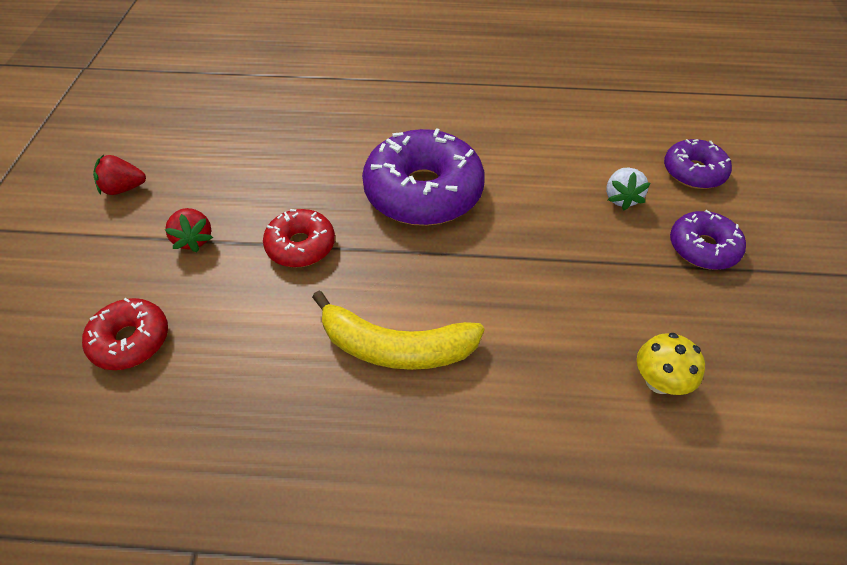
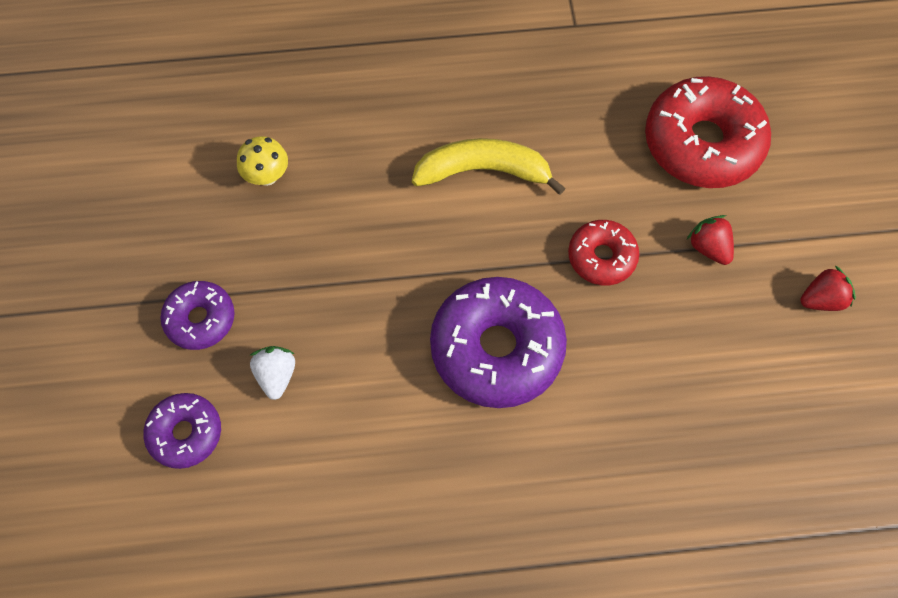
camera: 170 degrees right, 15 degrees up
(131, 340) = (702, 143): red donut -> red donut, size x1.83

